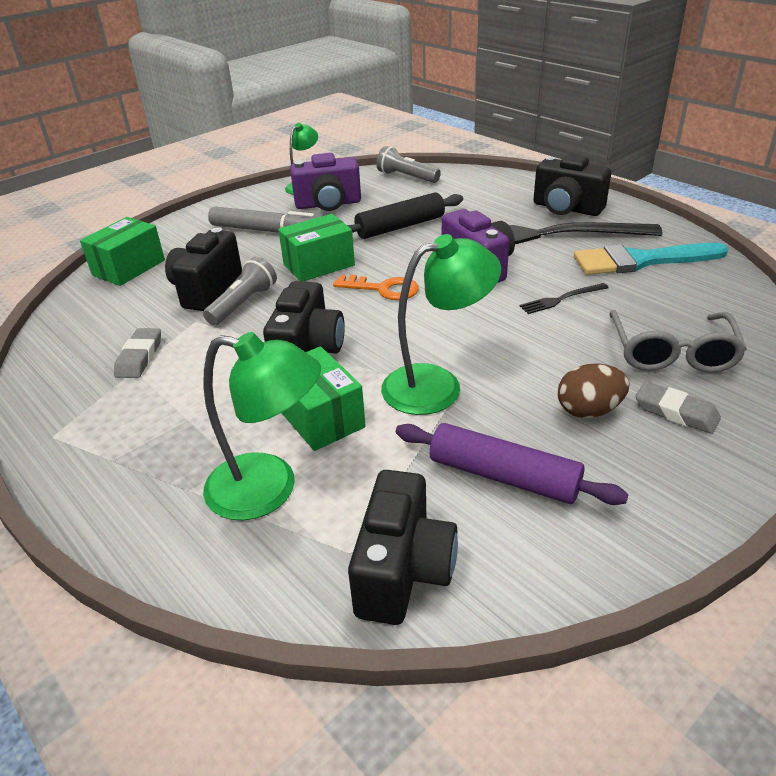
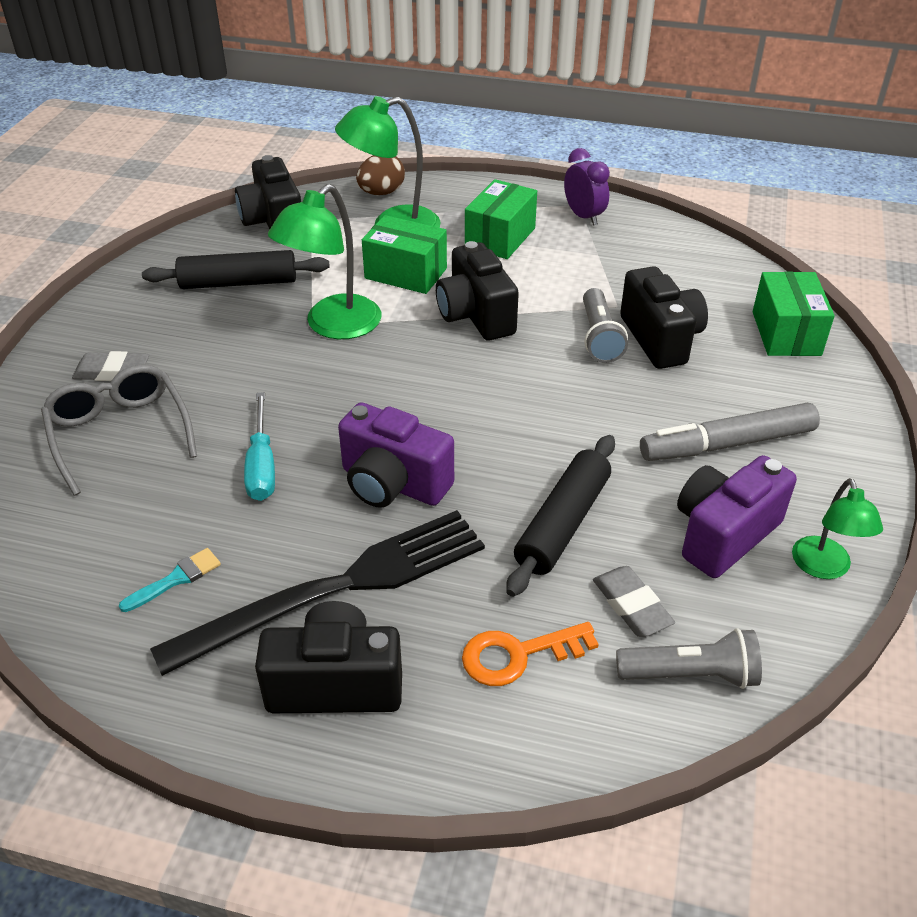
camera: 145 degrees right, 5 degrees up
(74, 417) = (584, 216): none -> purple clock
(139, 357) = (610, 263): grey eraser -> grey eraser (631, 605)
(319, 265) = (588, 414): green box -> green box (500, 237)
(383, 289) = (477, 406): orange key -> orange key (518, 655)
(504, 476) = (238, 283): purple rolling pin -> black rolling pin
(561, 299) = (262, 466): black fork -> turquoise screwdriver
(589, 410) = (190, 348): brown egg -> brown egg (381, 193)
(641, 261) = (176, 579): turquoise brush -> turquoise brush, size x0.45

